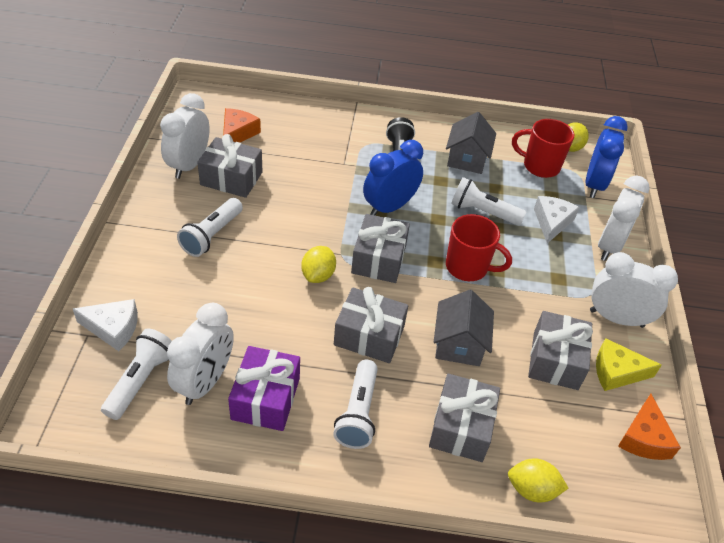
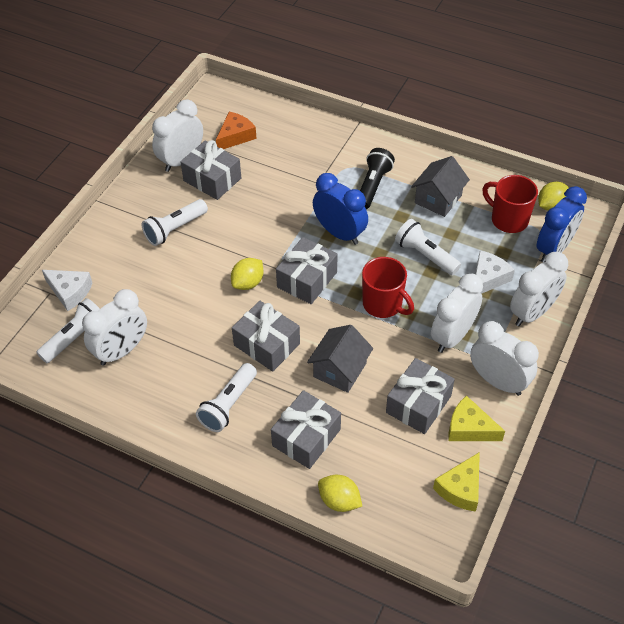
camera: 25 degrees right, 5 degrees up
(265, 398) = (162, 375): purple gift -> none
(389, 207) = (339, 233): blue clock -> blue clock turned 60 degrees clockwise
(550, 284) = (452, 336): none -> white clock
(644, 438) = (461, 488): orange cheese -> yellow cheese

